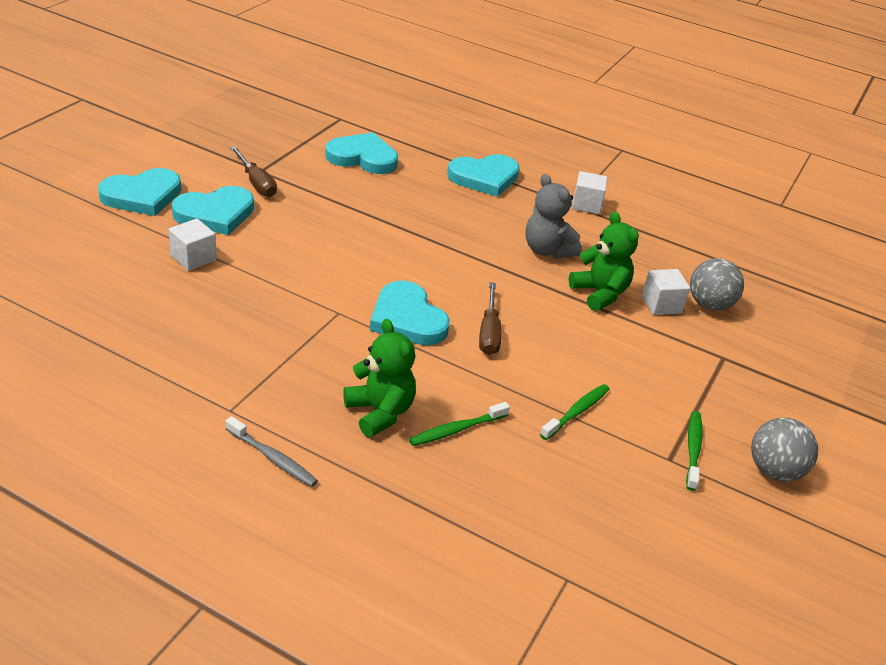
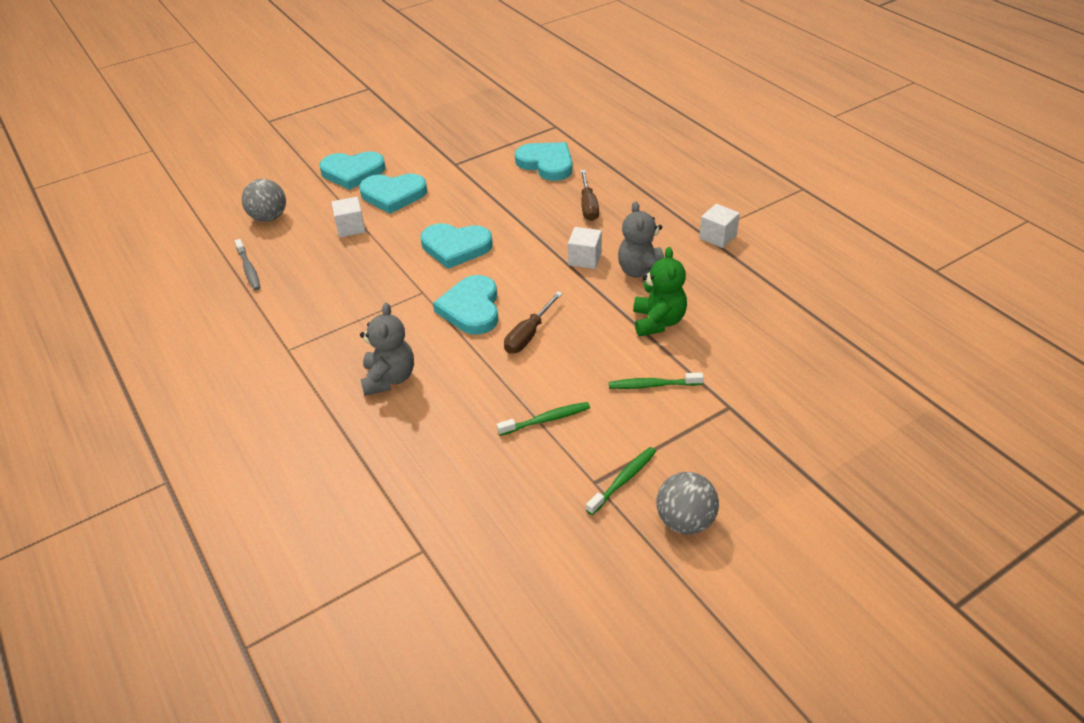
camera: 35 degrees right, 5 degrees up
(256, 183) = (443, 174): brown screwdriver -> brown screwdriver (588, 206)
(272, 458) = (287, 392): grey toothbrush -> grey toothbrush (249, 269)
(380, 412) = (389, 378): green teddy bear -> grey teddy bear
(456, 430) = (436, 408): green toothbrush -> green toothbrush (652, 385)
(484, 178) = (640, 197): turquoise heart -> turquoise heart (455, 247)
(661, 304) = (710, 344): white cube -> white cube (585, 259)
(709, 305) = (760, 354): grey ball -> grey ball (269, 218)

